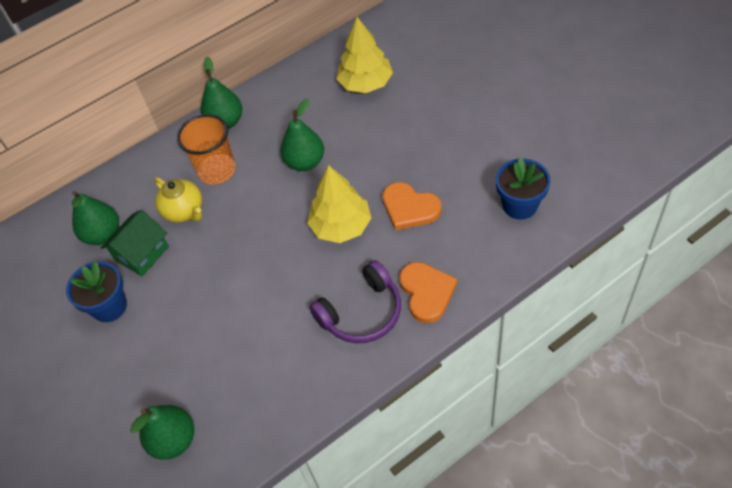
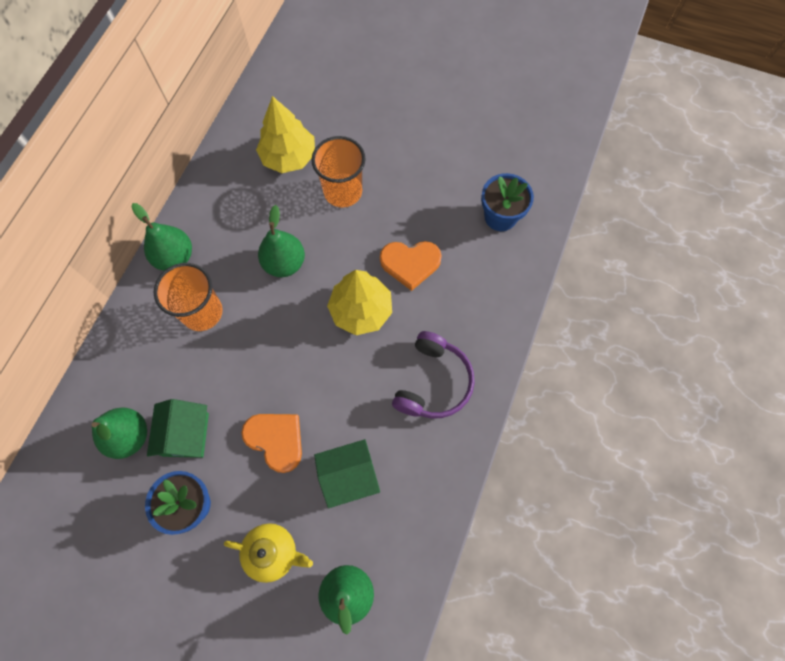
camera: 40 degrees left, 15 degrees up
(184, 211) = (199, 370): yellow teapot -> yellow teapot (273, 552)
(239, 350) = (348, 476): none -> green house
(392, 127) = (343, 191): none -> orange cup
(427, 292) = (475, 335): orange heart -> orange heart (276, 440)

